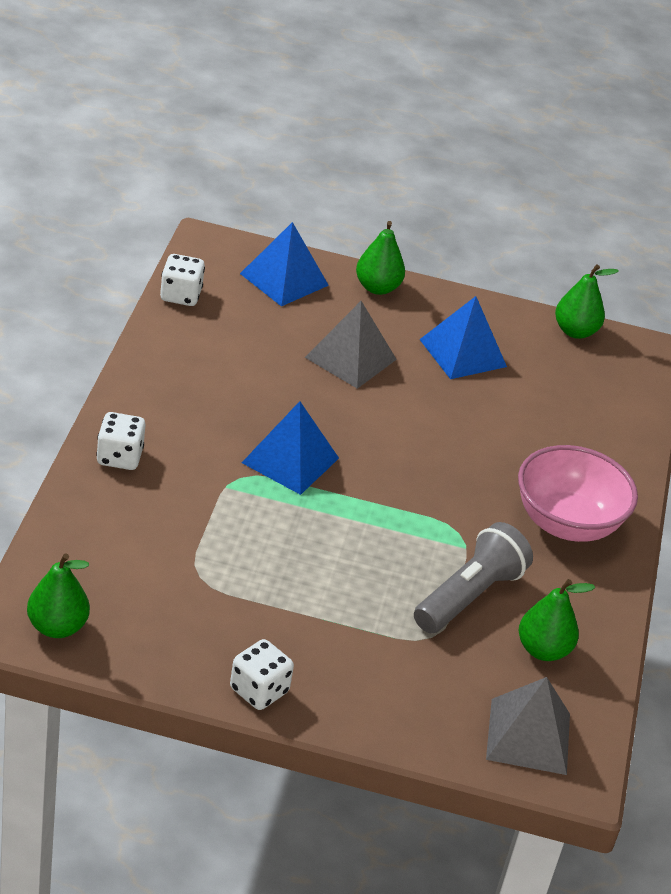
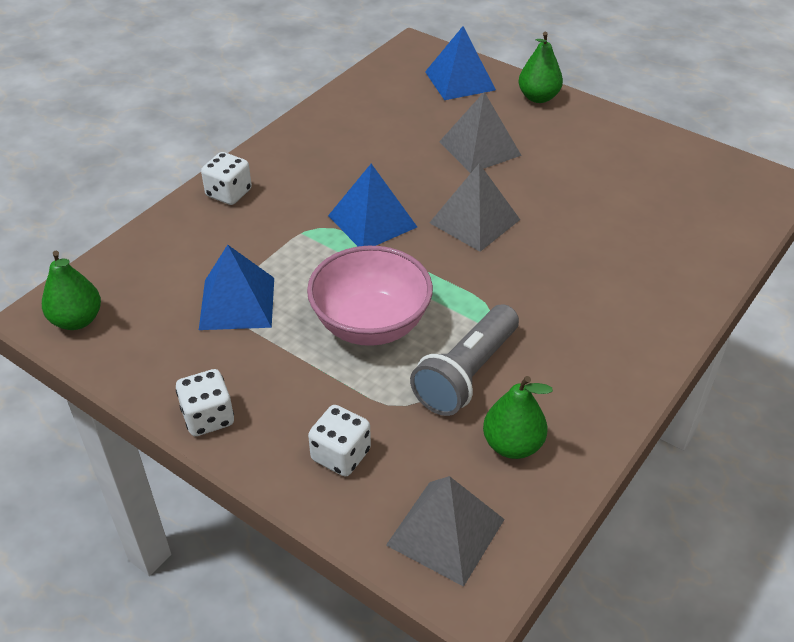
camera: 30 degrees right, 5 degrees up
(180, 295) = (365, 81): white dice -> white dice (341, 455)
(391, 441) = (474, 221): none -> grey pyramid
(463, 353) = (587, 159): blue pyramid -> blue pyramid (237, 303)
(469, 596) = (466, 374): grey flashlight -> grey flashlight turned 150 degrees clockwise
(567, 523) = (607, 326): pink bowl -> pink bowl (371, 325)
(575, 331) = (708, 158): green pear -> none

